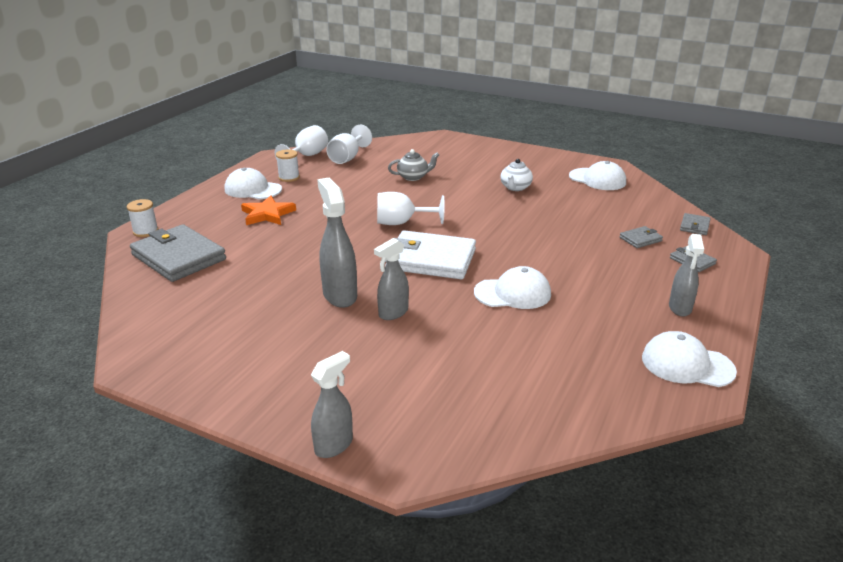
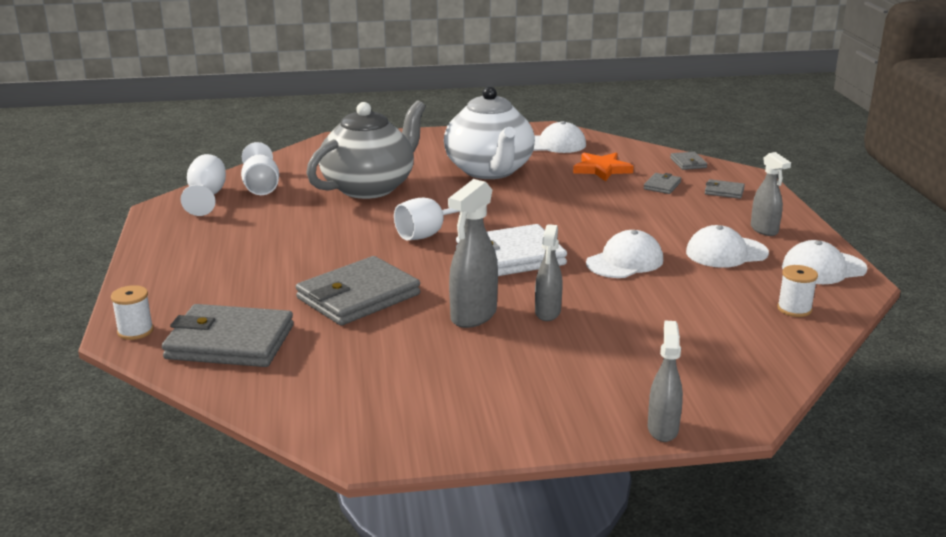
camera: 35 degrees left, 5 degrees down
(253, 189) = (198, 249): white cap -> white cap (726, 253)
(267, 214) = (263, 268): orange star -> orange star (601, 169)
(289, 177) = (223, 225): white spool -> white spool (794, 309)
(291, 253) = (358, 296): none -> grey wallet
(340, 295) = (473, 316): grey spray bottle -> grey spray bottle turned 90 degrees counterclockwise
(413, 177) = (370, 187): grey teapot -> grey teapot, size x2.39
(515, 188) = (490, 171): white teapot -> white teapot, size x2.39

